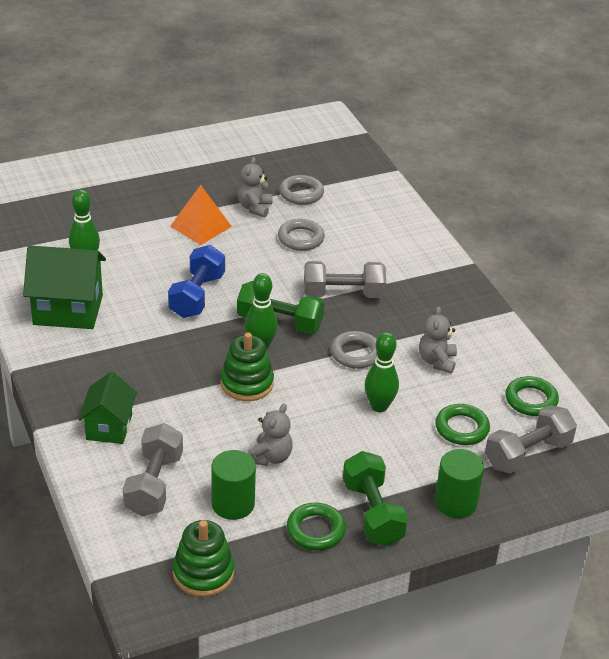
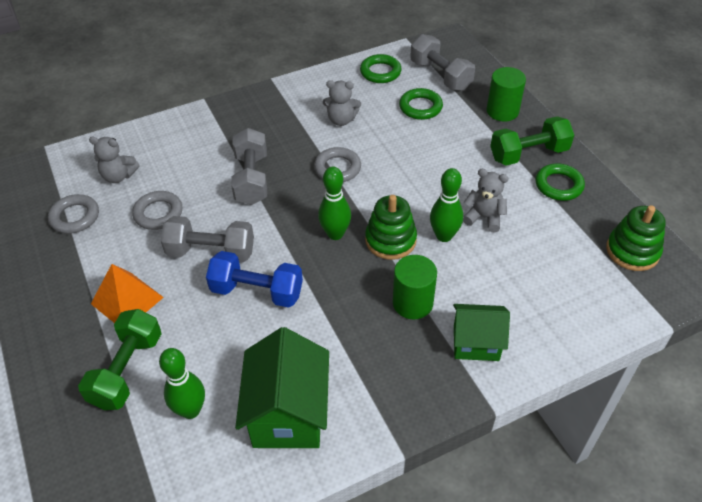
camera: 90 degrees left, 10 degrees up
(154, 484) = (543, 296): grey dumbbell -> grey dumbbell (211, 252)
(233, 504) = (548, 238): green cylinder -> green cylinder (412, 303)
(254, 208) = (96, 254): grey teddy bear -> grey teddy bear (119, 176)
(279, 322) = (297, 222): green dumbbell -> green dumbbell (127, 370)
(379, 406) = (404, 152): green bowling pin -> green bowling pin (444, 236)

